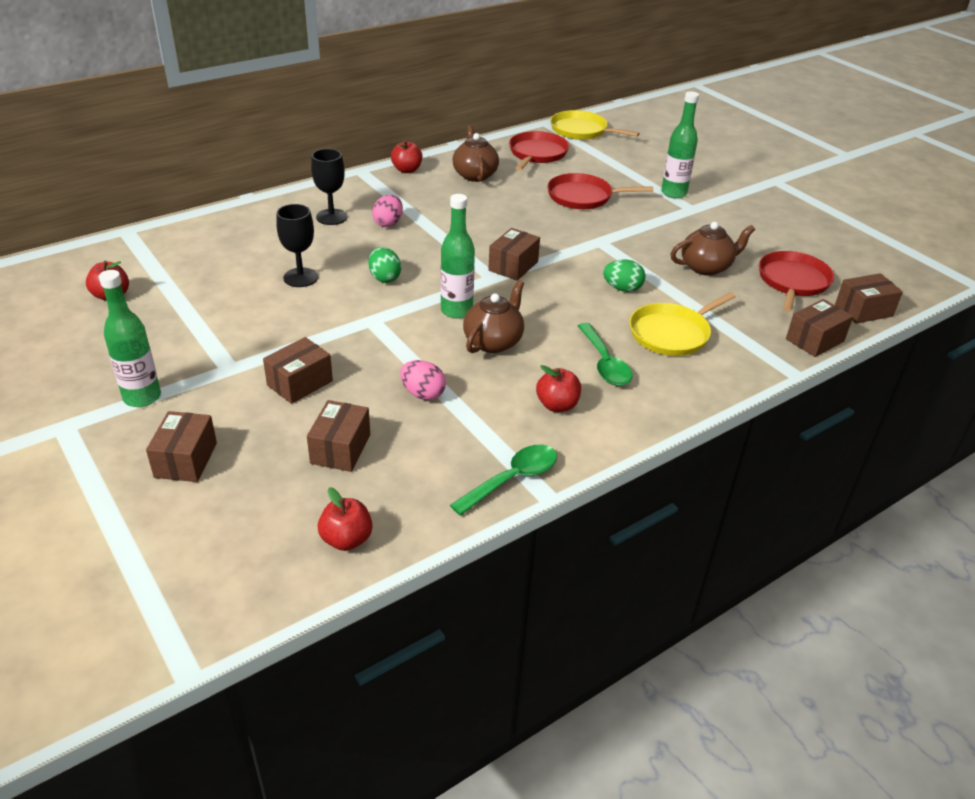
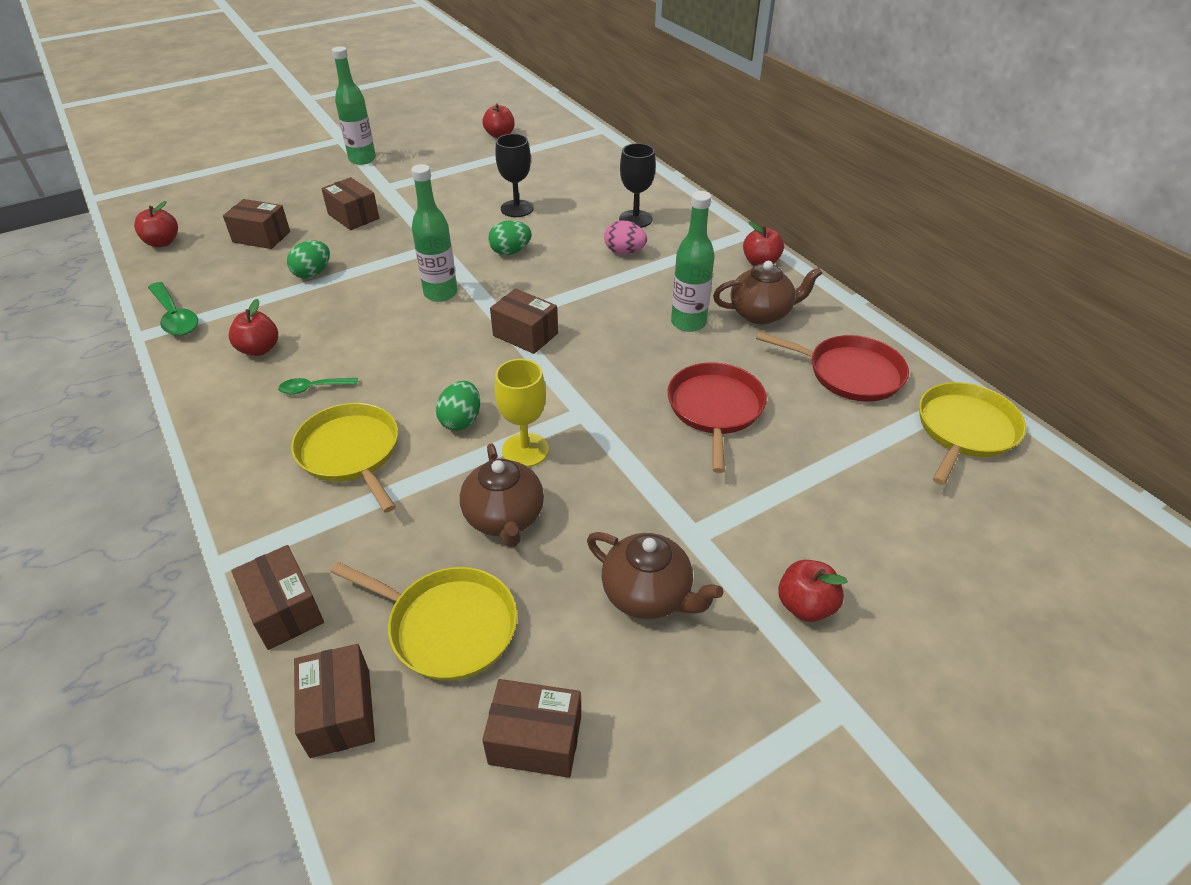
camera: 95 degrees right, 5 degrees up
(186, 460) = (284, 180): brown box -> brown box (535, 740)
(423, 394) = (313, 273): pink egg -> green egg
(493, 342) = (379, 315): brown teapot -> brown teapot (648, 595)
(604, 363) = (313, 388): green spoon -> green spoon, size x0.61
(644, 262) = (525, 450): none -> yellow goblet
(673, 193) = (748, 519): green bottle -> green bottle (688, 323)
(724, 183) = (805, 605): none -> red apple
(792, 281) = (447, 626): red pan -> yellow pan

